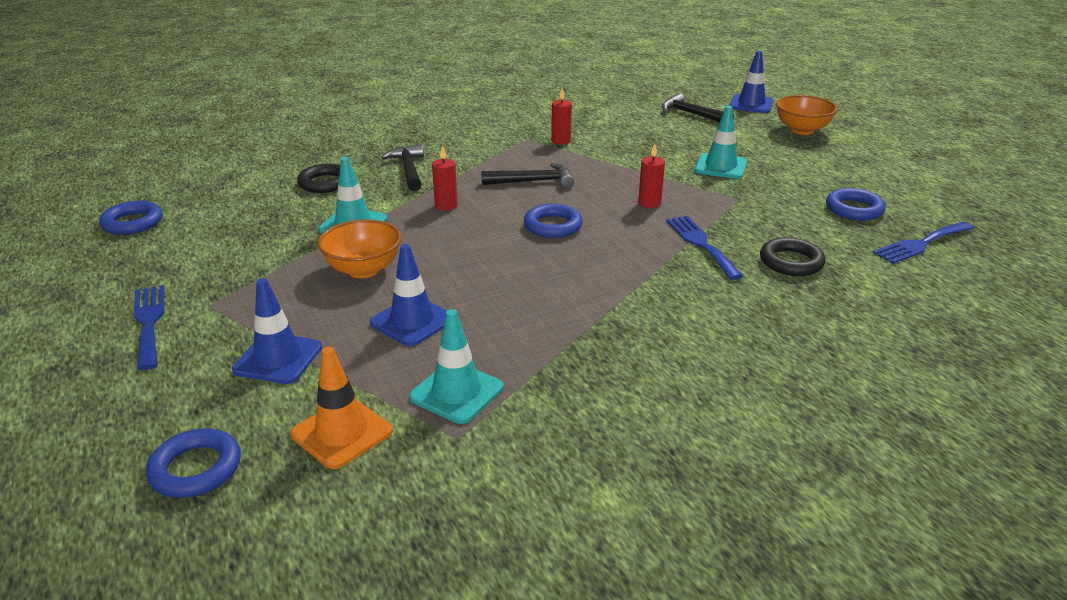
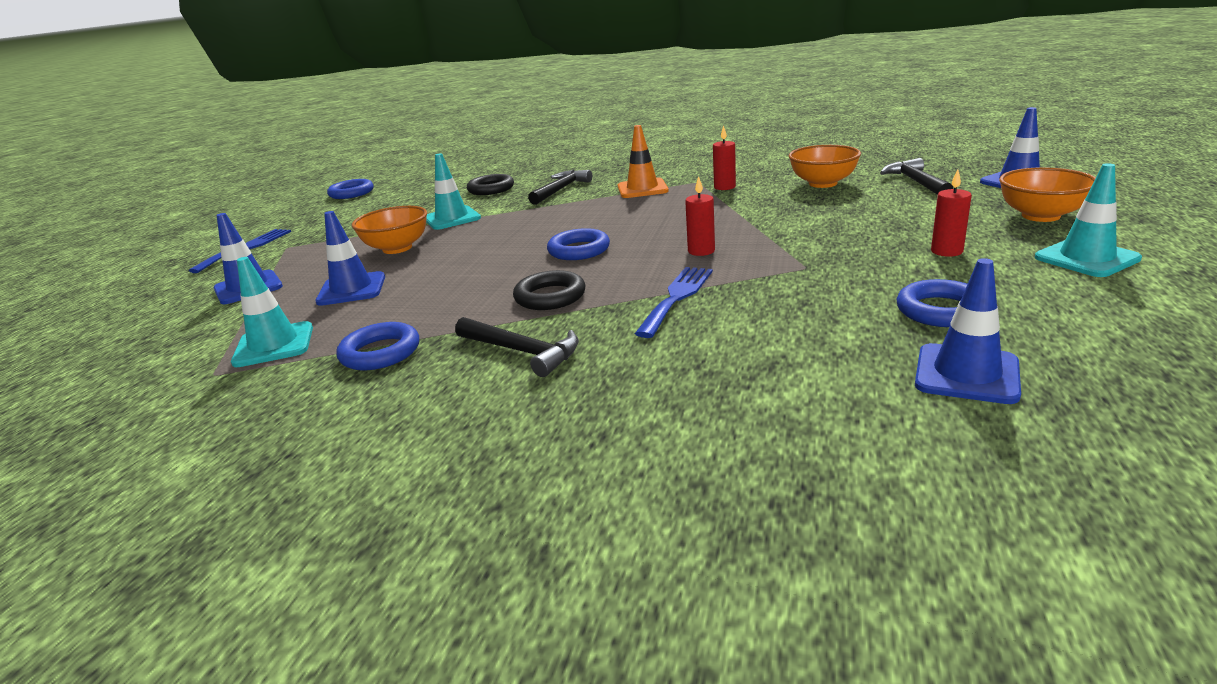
camera: 45 degrees right, 5 degrees down
(196, 469) = (97, 333): blue ring -> blue ring (380, 352)
(341, 433) = (178, 343): orange traffic cone -> orange traffic cone (642, 189)
(446, 205) = (534, 218): red candle -> red candle (946, 251)
(533, 181) = (635, 214): black hammer -> black hammer (522, 352)
(631, 125) = (823, 183): none -> orange bowl
(720, 167) = (848, 234): turquoise traffic cone -> turquoise traffic cone (1086, 258)
(791, 262) = (738, 341): black ring -> black ring (550, 296)
(921, 244) = (966, 374): blue fork -> blue traffic cone

